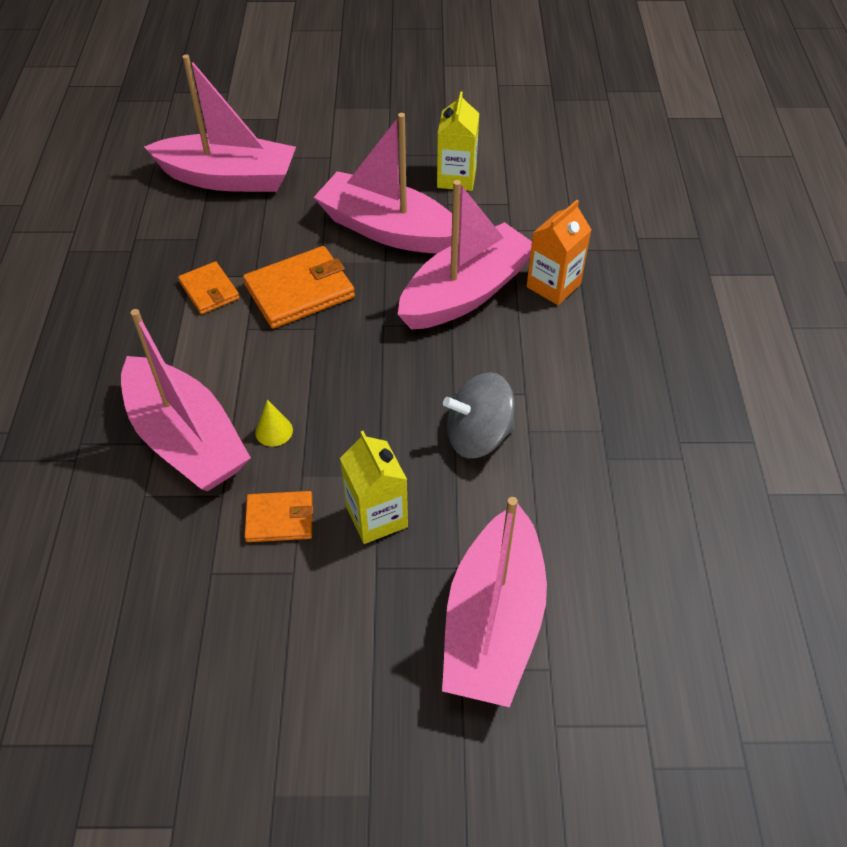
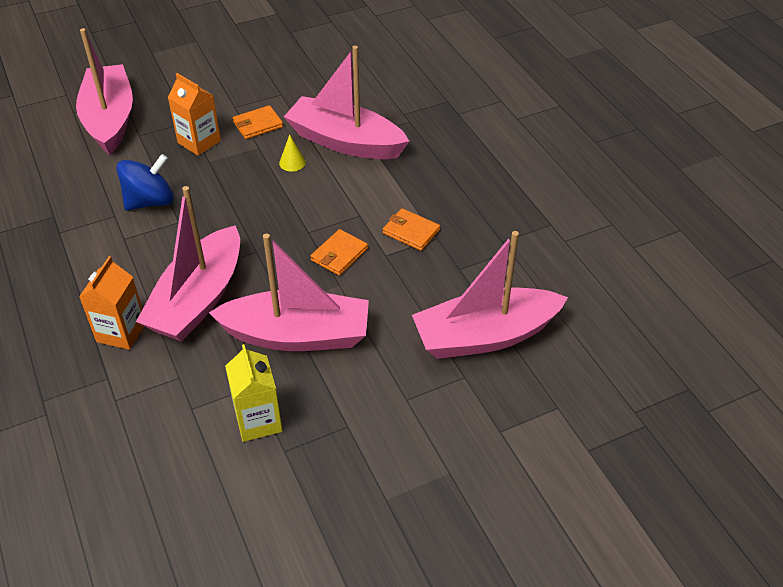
camera: 155 degrees right, 5 degrees down
(300, 291) = (339, 254): orange wallet -> orange wallet, size x0.60
(376, 517) = (199, 142): yellow carton -> orange carton
(478, 436) = (150, 201): grey spinning top -> blue spinning top

